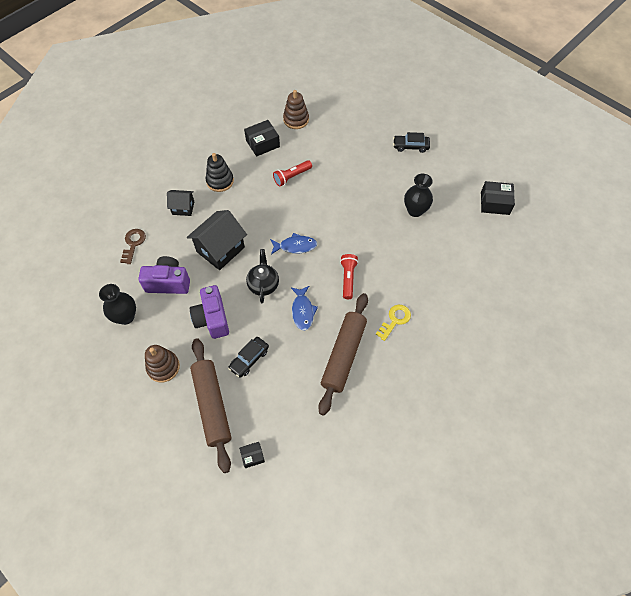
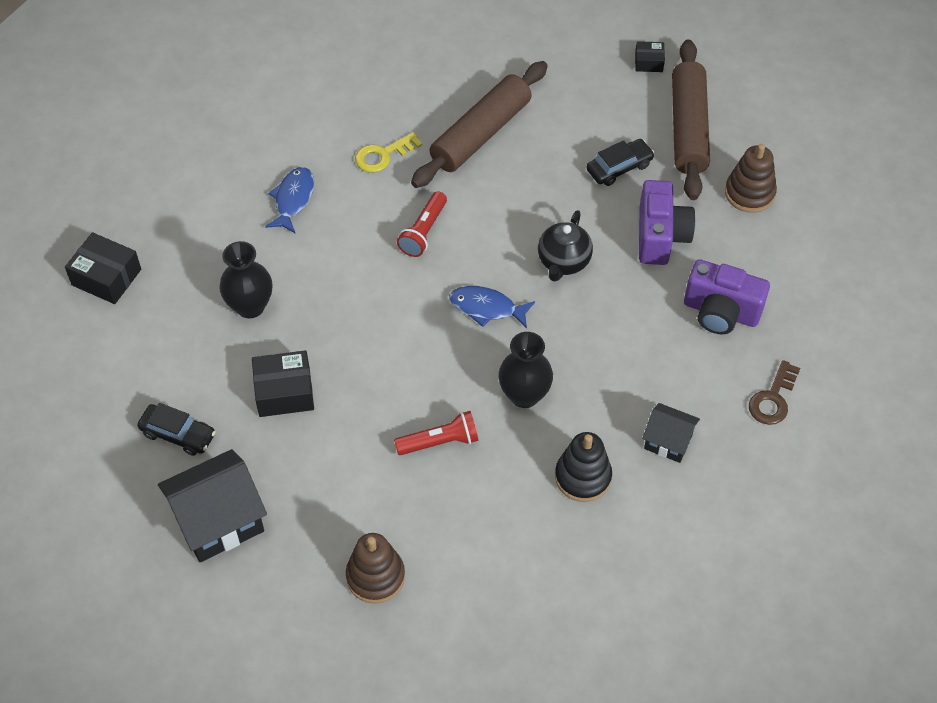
camera: 160 degrees left, 5 degrees down
(126, 317) = (799, 279): black vase -> black vase (524, 395)
(220, 249) = (618, 341): black house -> black house (218, 521)
(262, 143) = (469, 538): black box -> black box (284, 392)
(303, 311) = (515, 206): blue fish -> blue fish (293, 199)

